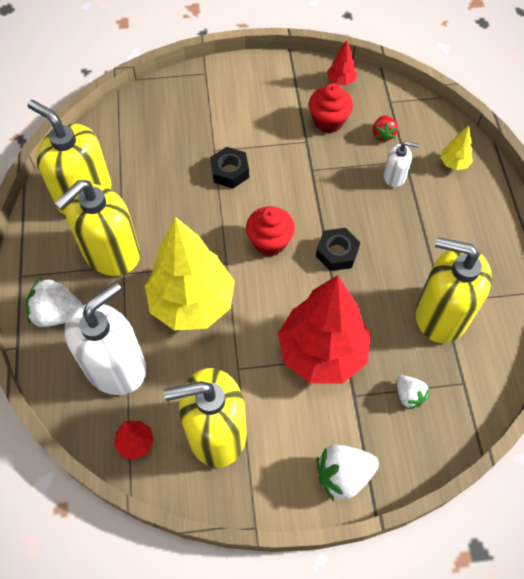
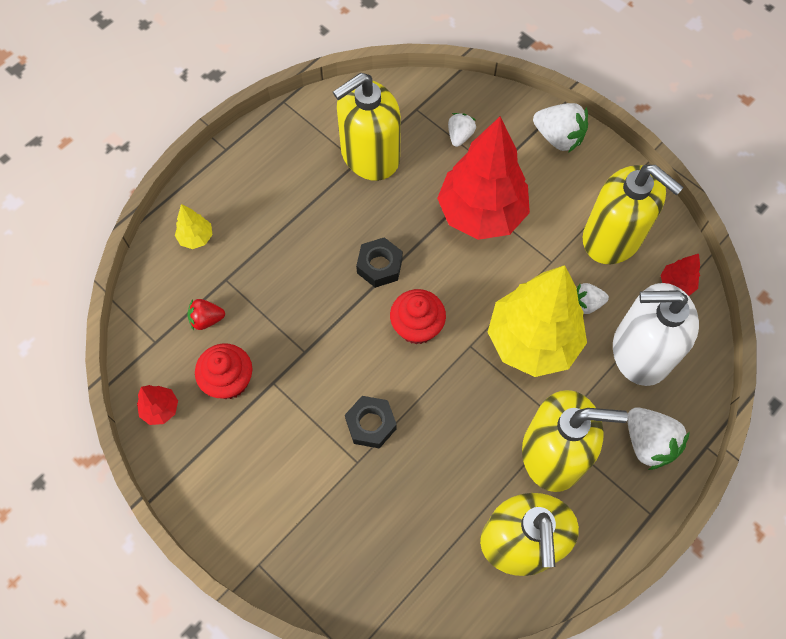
camera: 130 degrees left, 5 degrees up
(184, 363) = (586, 304): none -> white strawberry
(383, 134) = (207, 319): red strawberry -> red strawberry turned 150 degrees counterclockwise
(394, 176) = (253, 276): white soap dispenser -> none
(441, 314) = (369, 155): yellow soap dispenser -> yellow soap dispenser turned 75 degrees clockwise

